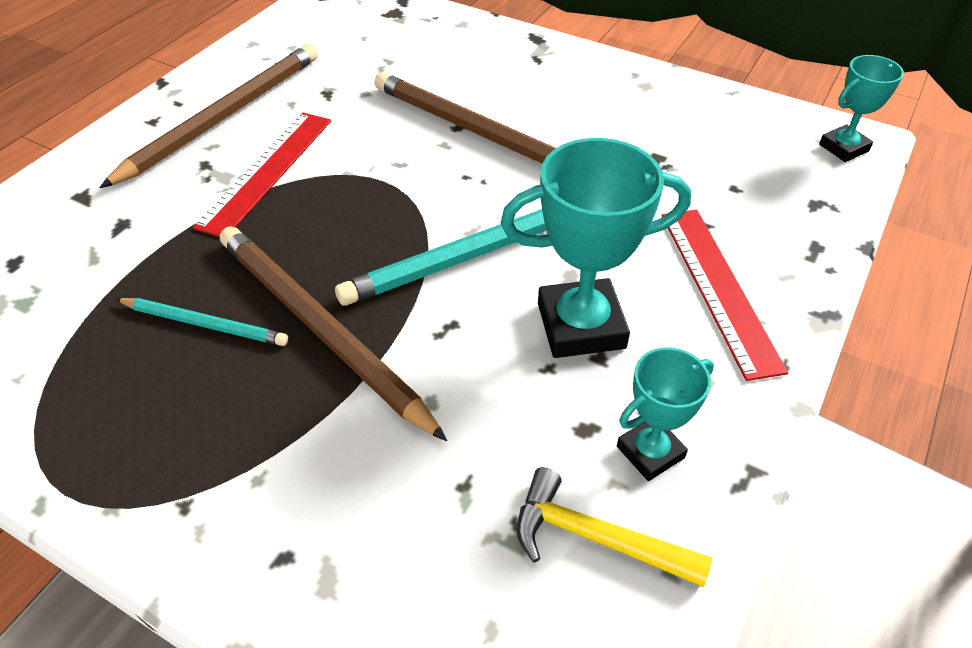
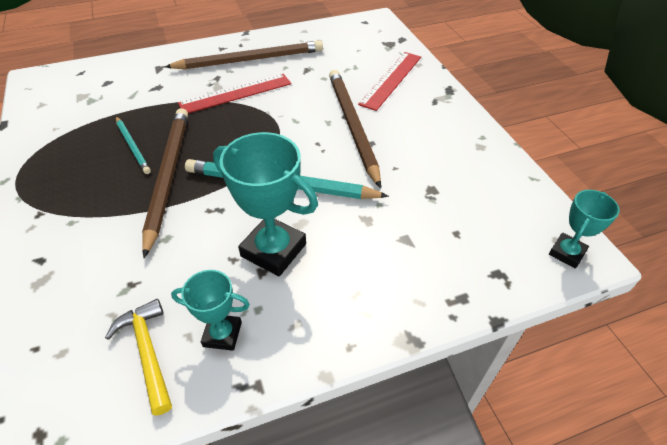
camera: 40 degrees right, 0 degrees up
(718, 288) = (369, 280): red ruler -> red ruler (391, 80)
(843, 148) = (567, 253): turquoise trophy -> turquoise trophy turned 60 degrees counterclockwise

